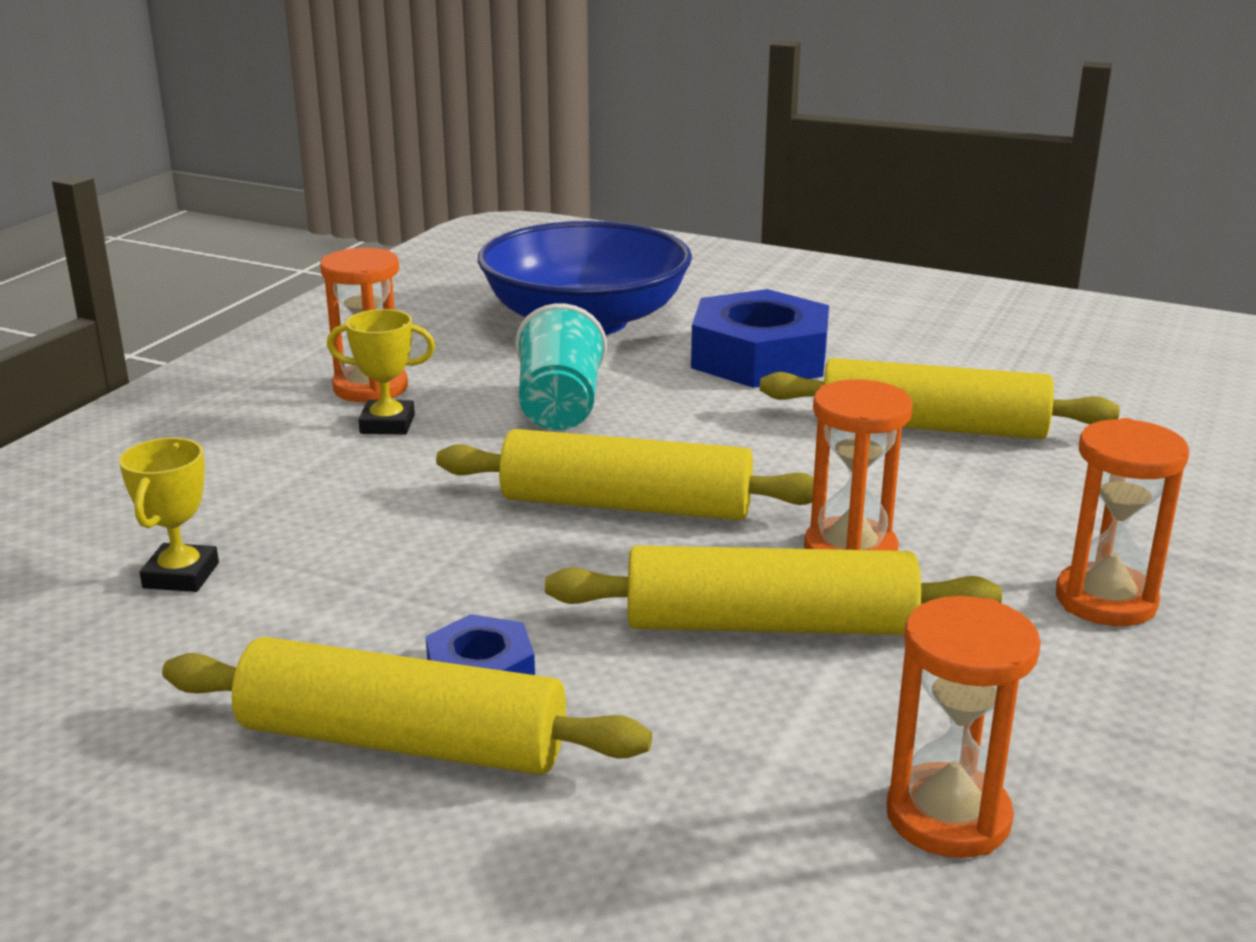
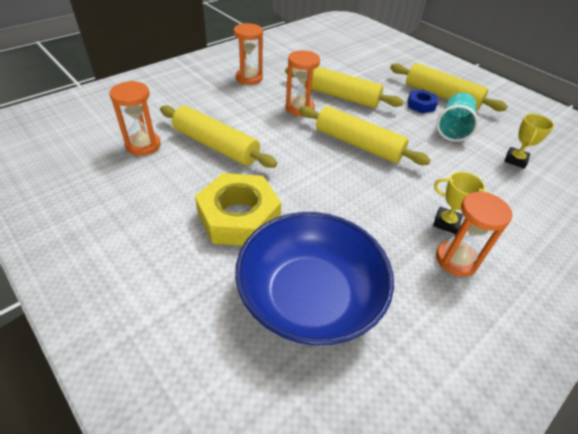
camera: 160 degrees left, 20 degrees up
(559, 407) = (361, 209): turquoise cup -> turquoise cup (453, 128)
(759, 357) = (239, 217): blue nut -> yellow nut
(948, 817) = (334, 57): orange hourglass -> orange hourglass (143, 145)

